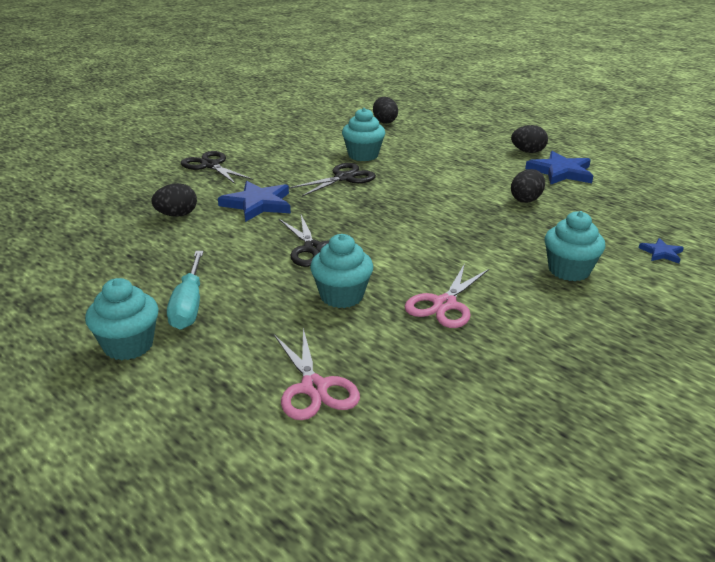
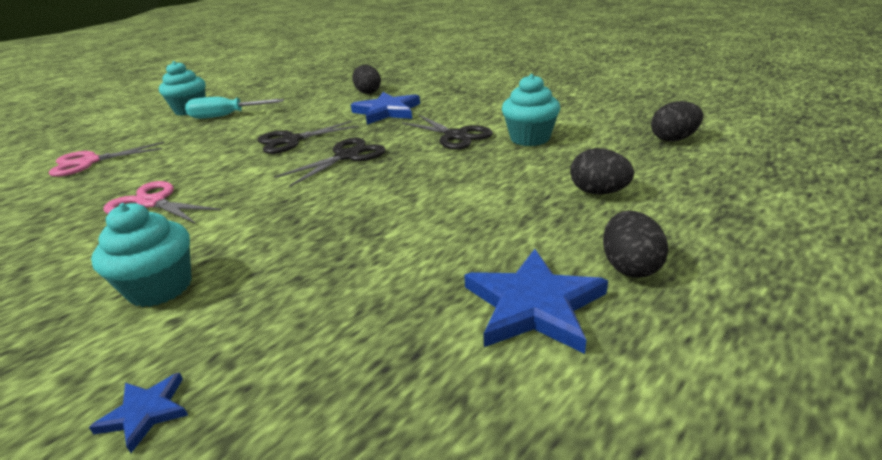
camera: 90 degrees right, 0 degrees up
(210, 165) = (471, 86): black scissors -> black scissors (347, 156)
(341, 296) = (202, 159): turquoise cupcake -> none
(526, 199) = (397, 258): black egg -> black egg (598, 192)

